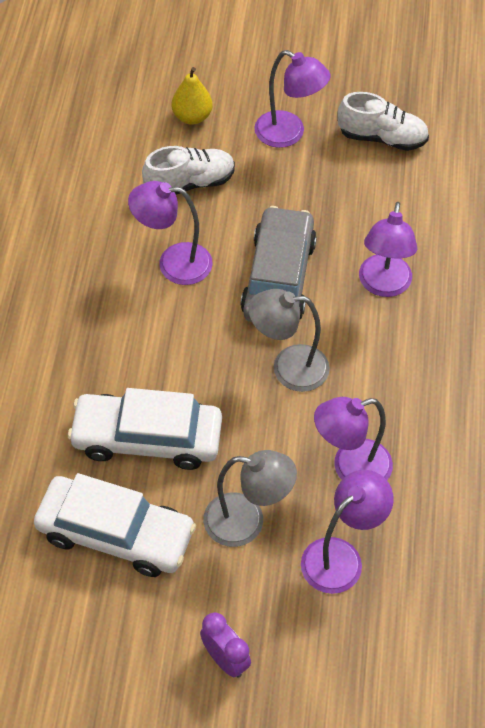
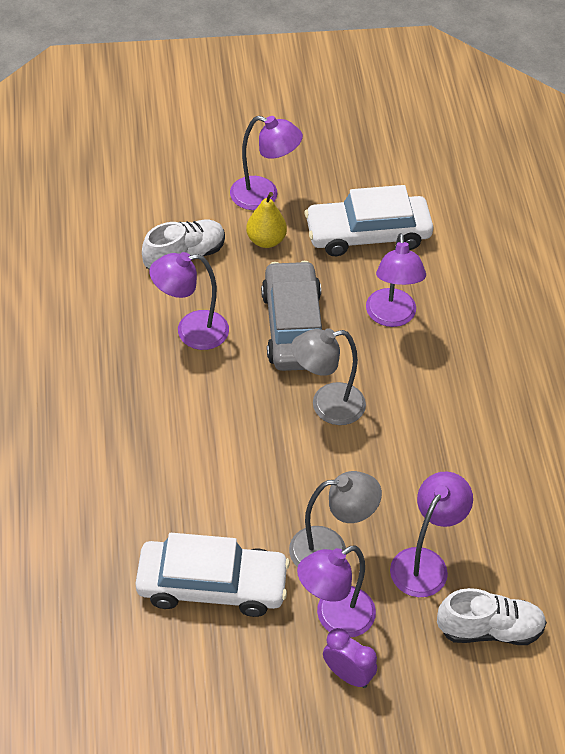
camera: 15 degrees left, 5 degrees down
(147, 438) = (215, 494): white car -> white car (367, 234)
(192, 117) = (168, 195): yellow pear -> yellow pear (266, 240)
(350, 468) = (410, 483): purple lamp -> purple lamp (334, 618)
(382, 138) = (351, 185): white shoe -> white shoe (489, 629)

